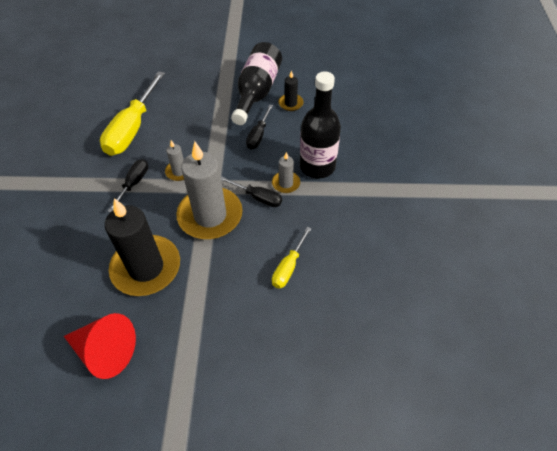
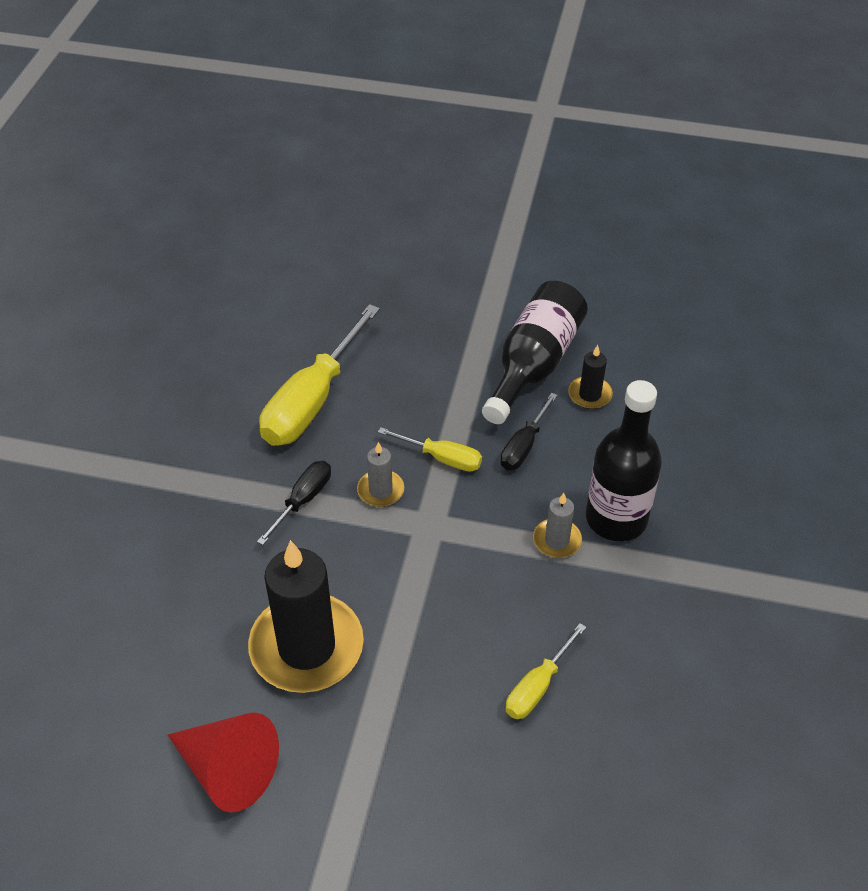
camera: 10 degrees right, 5 degrees down
(210, 215) = (421, 576): grey candle -> none
(213, 149) = (443, 458): none -> yellow screwdriver
(258, 198) = (506, 558): black screwdriver -> none

